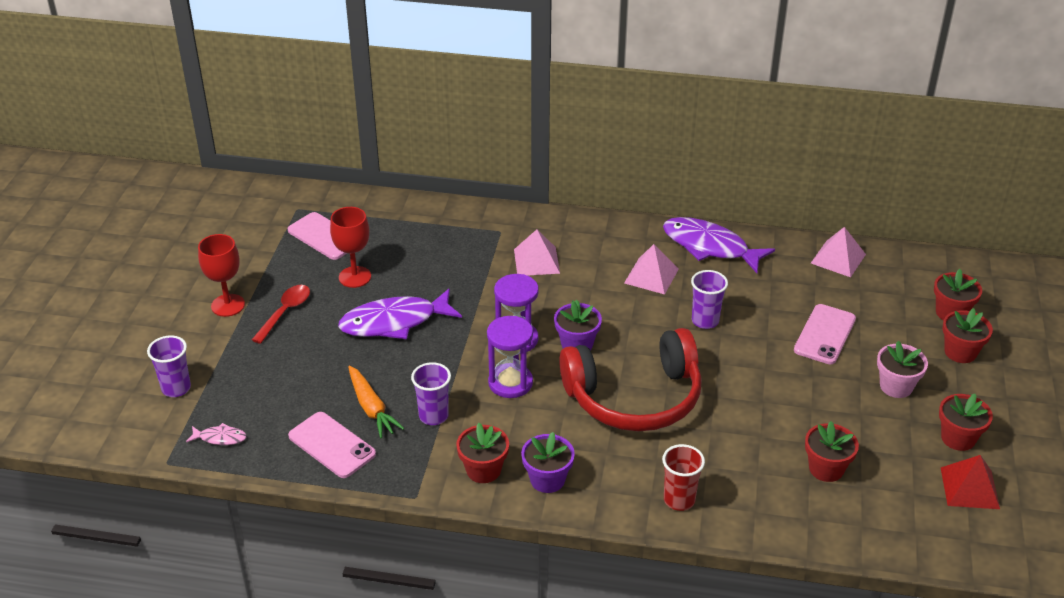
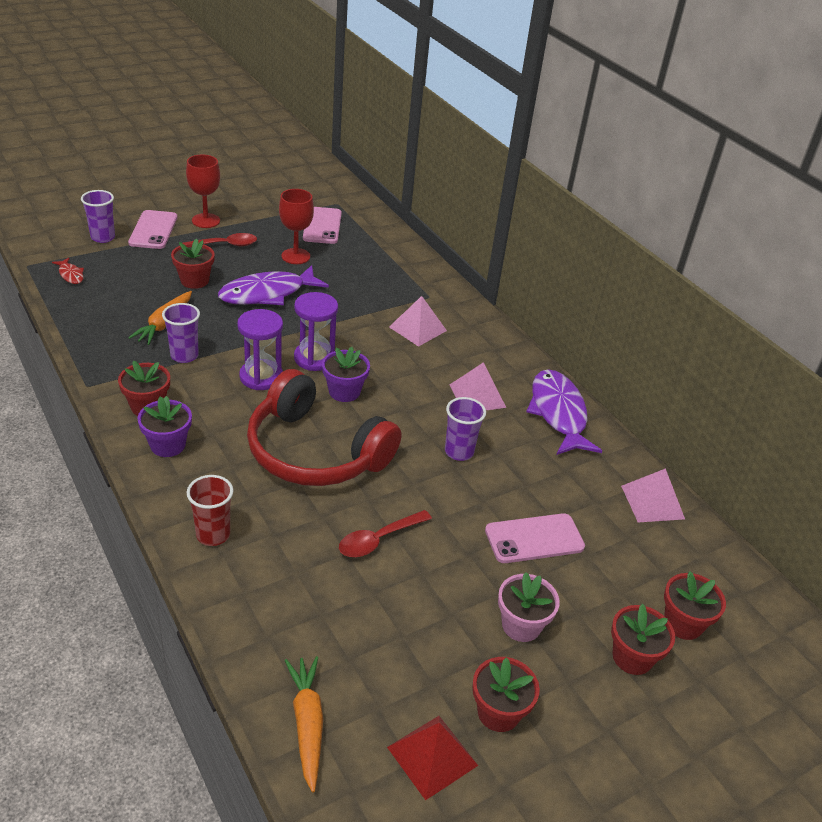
camera: 45 degrees right, 0 degrees up
(220, 438) = (71, 275): pink fish -> red fish
(332, 445) = (107, 323): pink phone -> pink phone (153, 230)
(394, 322) = (267, 294): purple fish -> purple fish turned 60 degrees counterclockwise
(760, 412) = (378, 540): none -> red spoon
(826, 469) = (348, 621): red flower pot -> red flower pot (194, 280)
(901, 535) = (307, 724): none -> orange carrot

